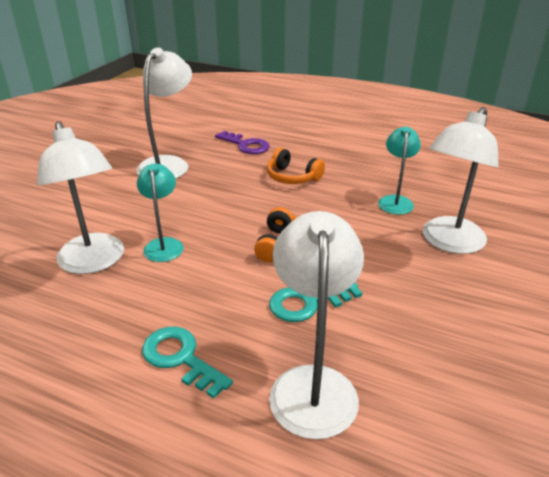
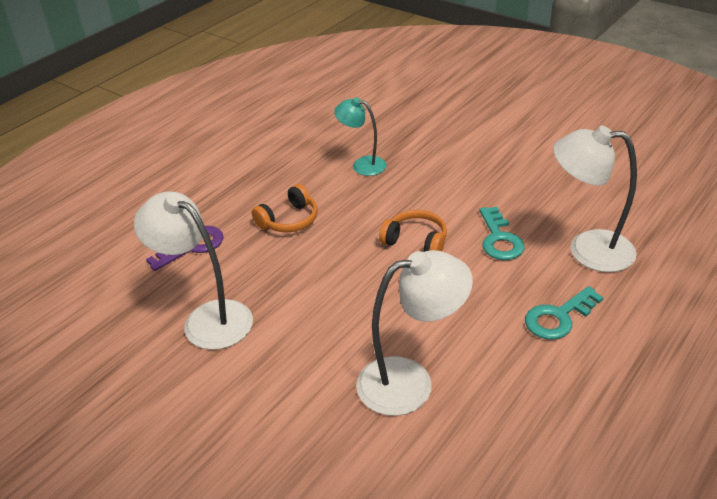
camera: 75 degrees left, 5 degrees up
(164, 244) = (391, 325): turquoise lamp -> none
(448, 242) = (435, 153): white lamp -> none

